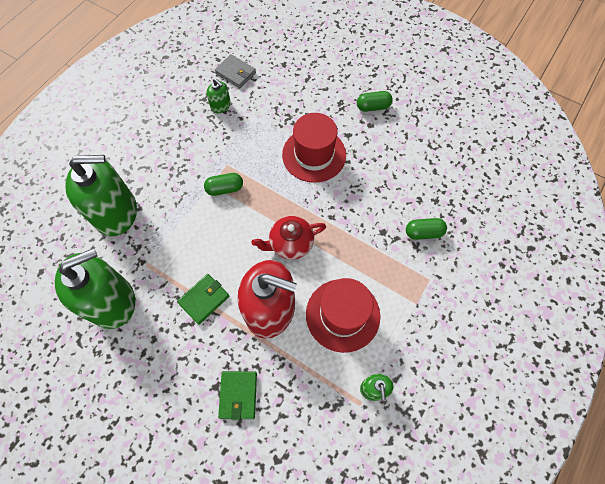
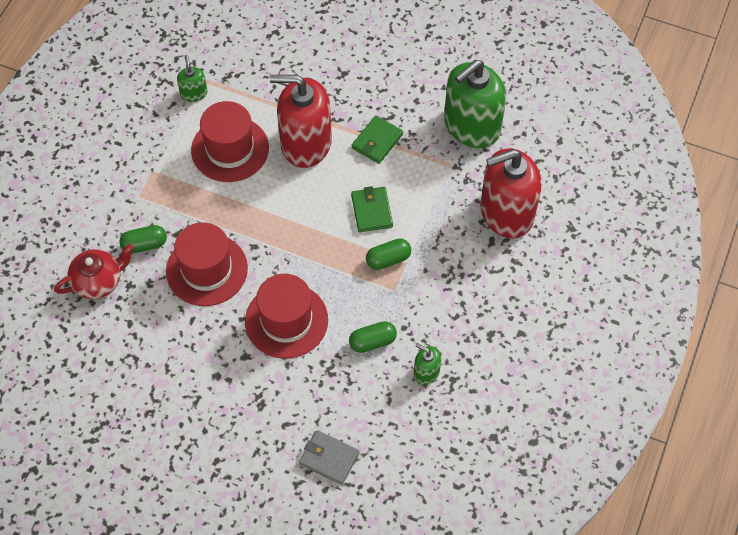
camera: 170 degrees right, 5 degrees down
(116, 212) = (506, 212): green soap dispenser -> red soap dispenser
(235, 73) = (420, 430): grey wallet -> grey wallet (329, 458)
(238, 395) = (321, 70): green wallet -> green wallet (371, 211)
(290, 243) = (297, 209): red teapot -> red teapot (98, 281)
(372, 203) = (207, 270): none -> red hat
(373, 107) = (214, 405): green capsule -> green capsule (372, 342)

